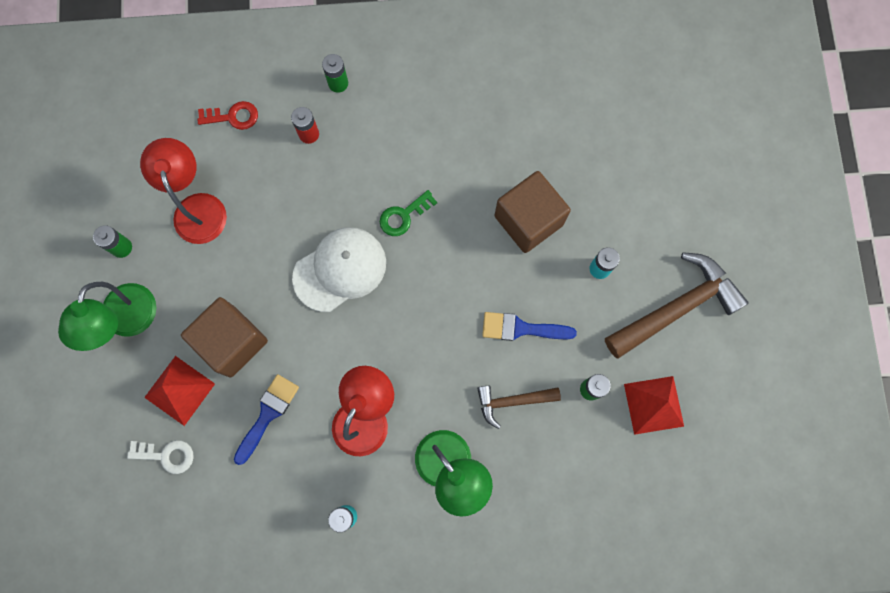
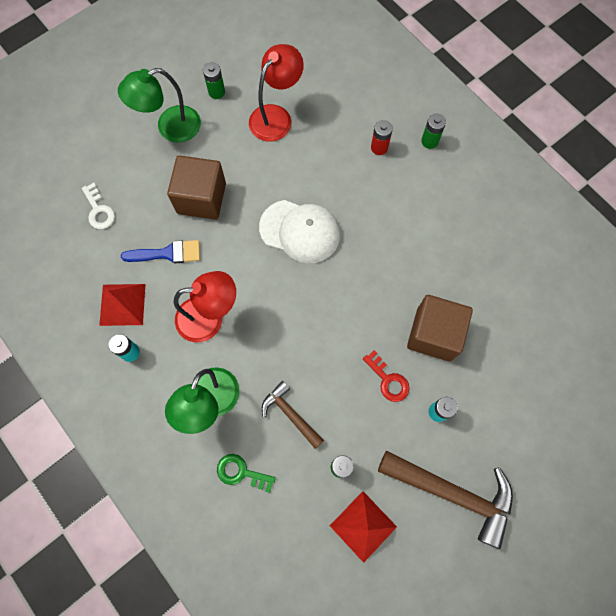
camera: 55 degrees right, 5 degrees down
(179, 390) = (147, 189): red pyramid -> red pyramid (122, 304)
(233, 116) = (353, 95): red key -> red key (388, 380)
(404, 216) = (370, 246): green key -> green key (241, 472)
(521, 328) = (349, 384): blue brush -> none

